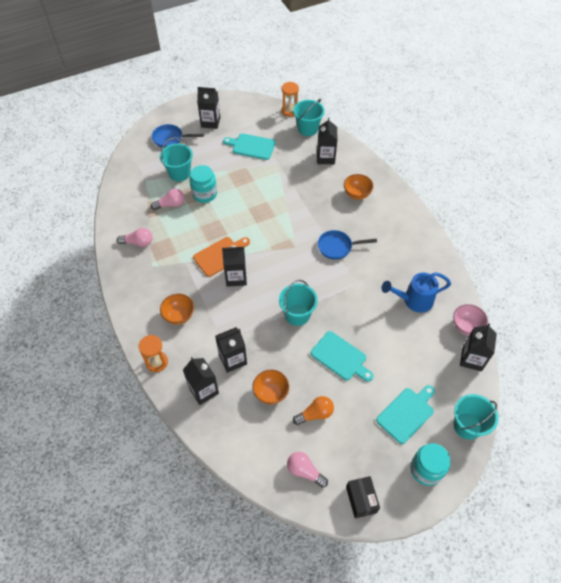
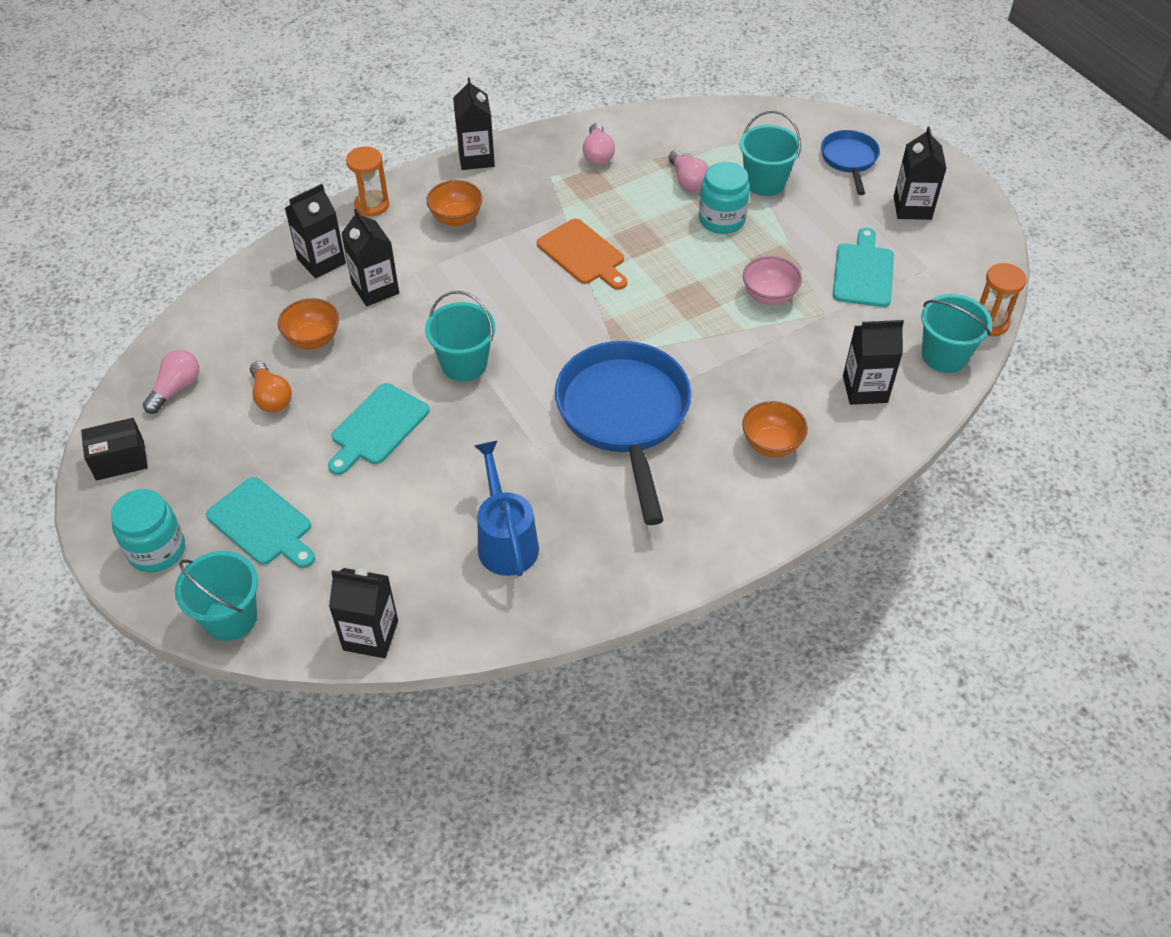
camera: 85 degrees right, 5 degrees down
(236, 277) = (538, 278): black carton -> black carton (476, 158)
(337, 247) = (624, 416): blue pan -> blue pan, size x1.96
(466, 326) = (446, 630): pink bowl -> pink bowl (769, 296)

